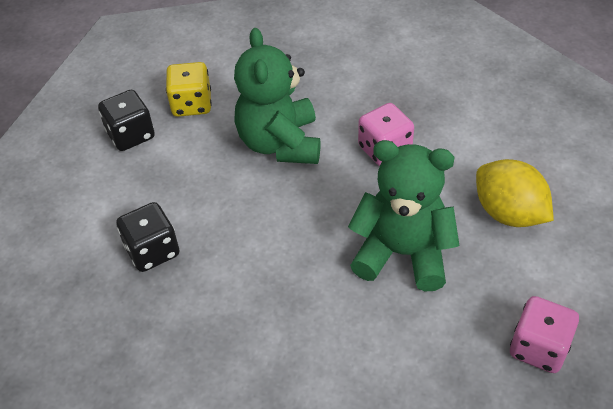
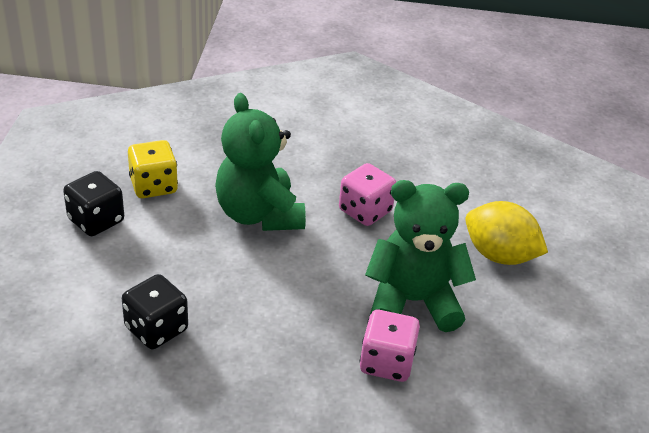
camera: 20 degrees left, 10 degrees down
(538, 348) = (564, 367): pink dice -> pink dice (386, 362)

